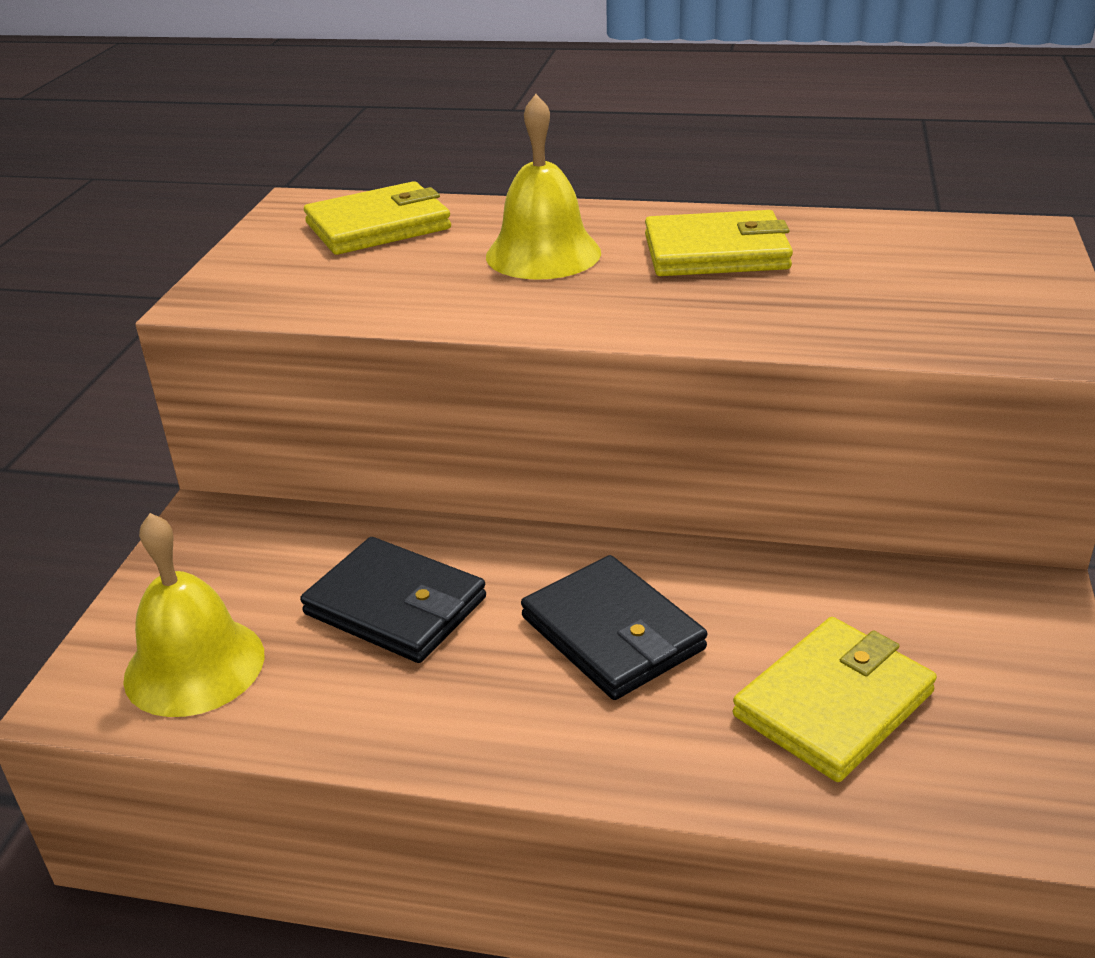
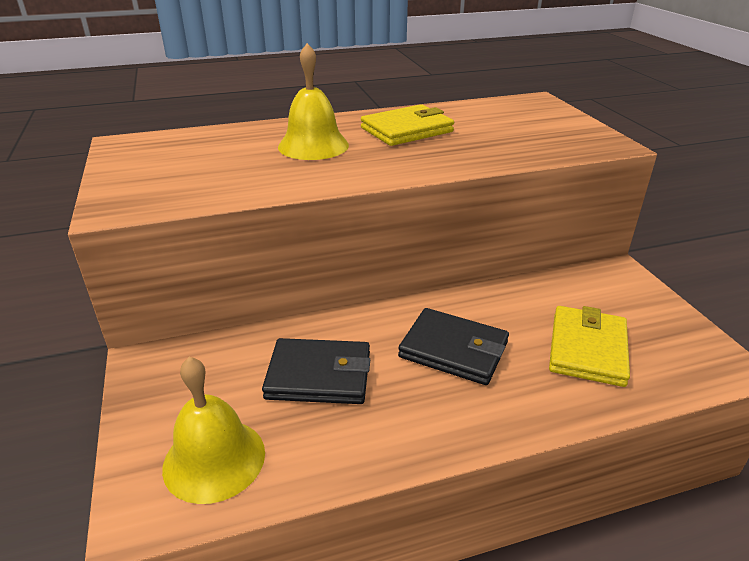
camera: 30 degrees left, 0 degrees up
(378, 226) = (192, 147): yellow wallet -> none

